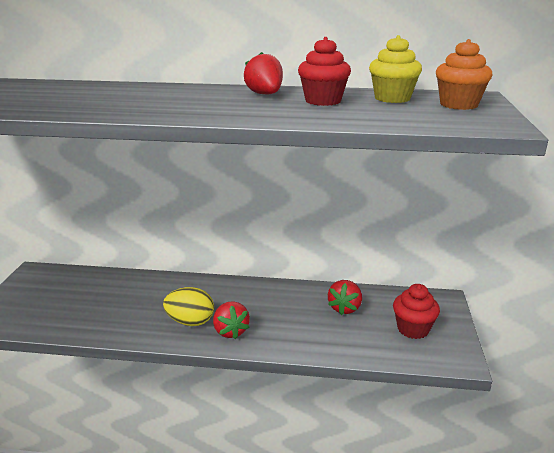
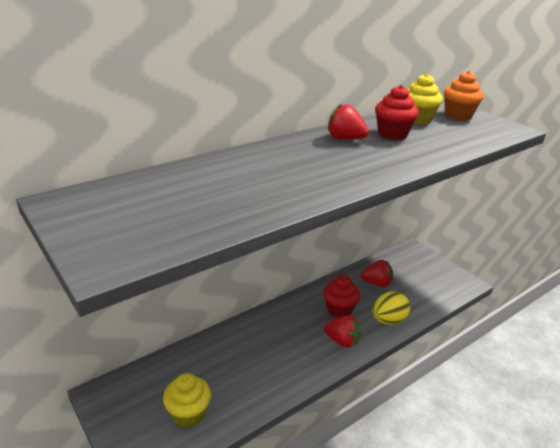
camera: 45 degrees left, 5 degrees up
(53, 311) = (188, 414): none -> yellow cupcake
(190, 322) = (307, 351): yellow egg -> yellow egg (388, 320)
(344, 308) = (377, 283): red strawberry -> red strawberry turned 60 degrees counterclockwise
(413, 329) = (426, 277): red cupcake -> red cupcake (339, 310)

